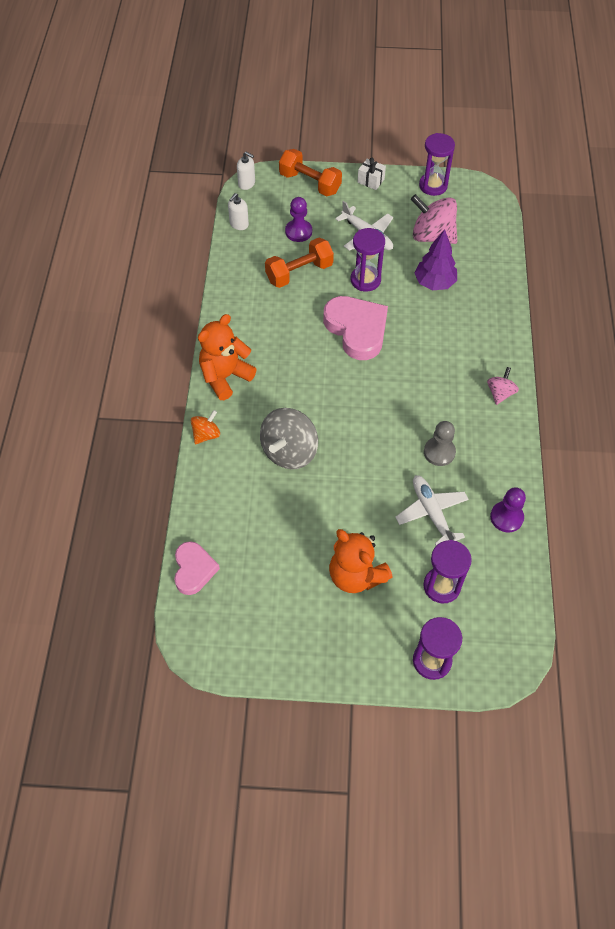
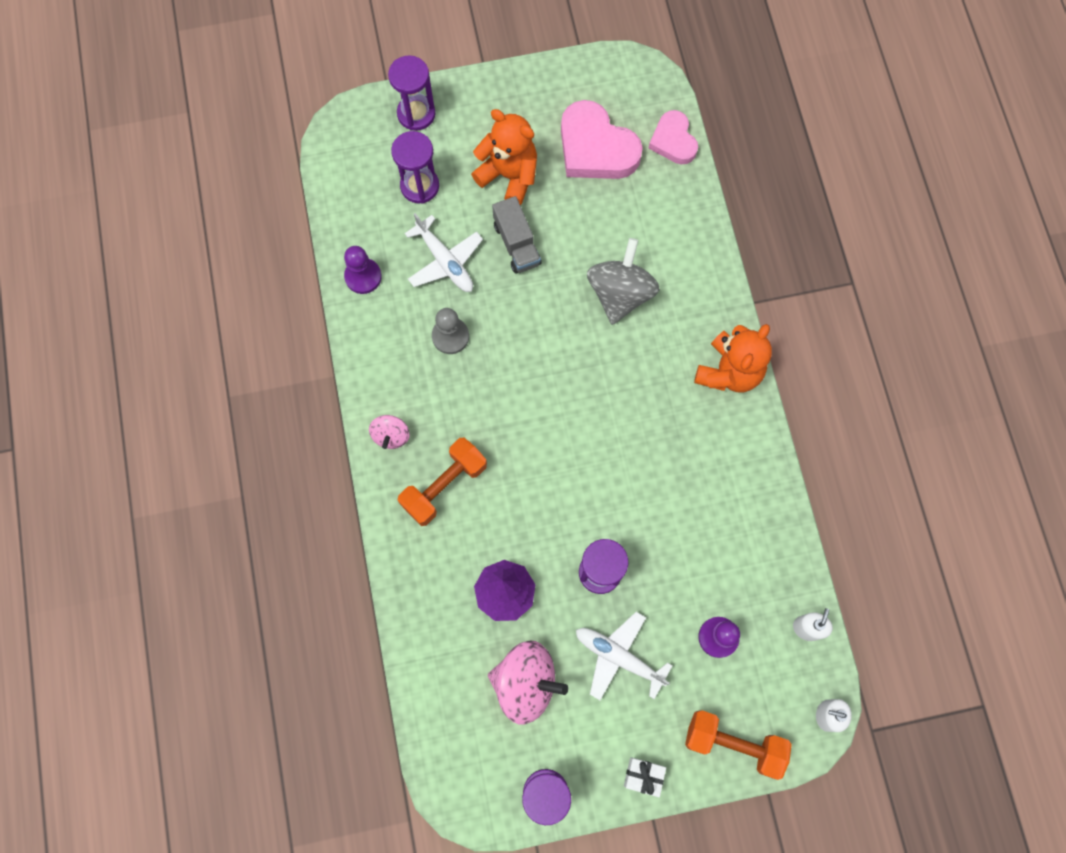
camera: 165 degrees right, 15 degrees up
(206, 434) = (720, 290): orange spinning top -> none
(299, 273) = (693, 560): orange dumbbell -> orange dumbbell (444, 485)
(357, 329) = (589, 485): pink heart -> pink heart (596, 148)
(365, 512) = (516, 244): none -> grey truck

